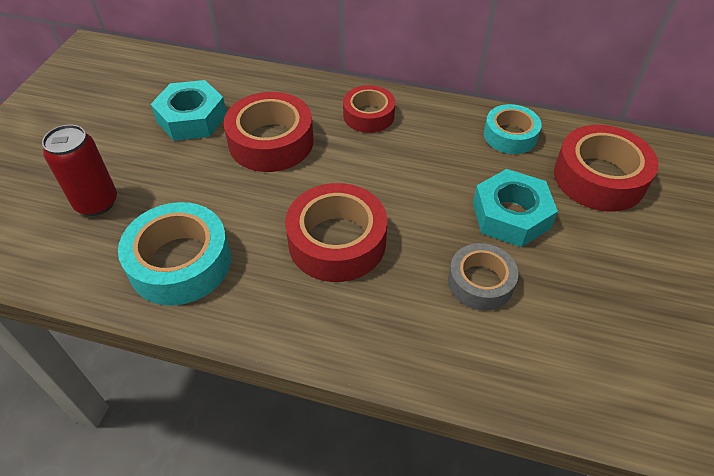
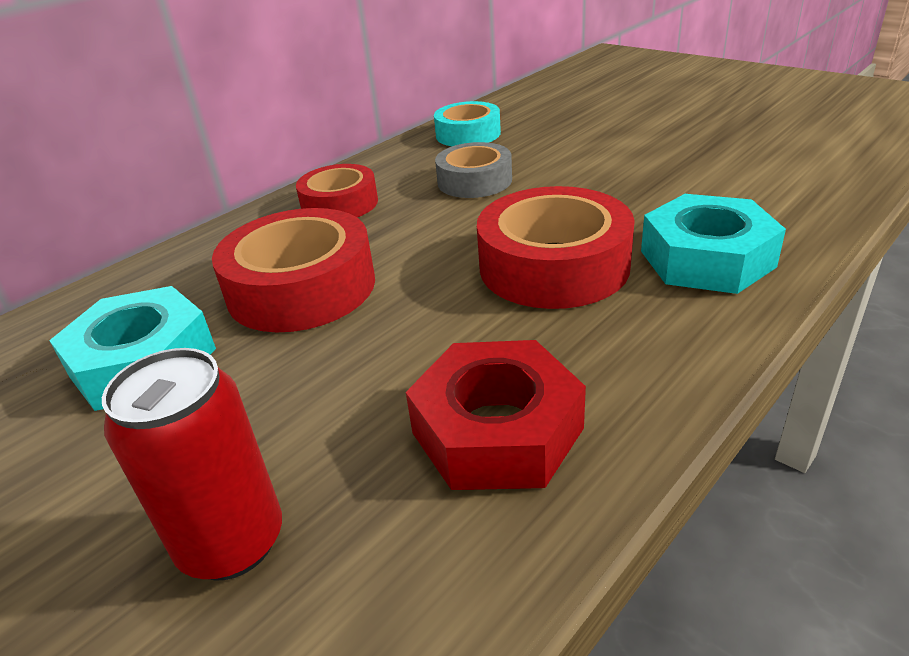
camera: 60 degrees left, 15 degrees down
(180, 262) = (497, 430): turquoise tape -> red nut
(480, 282) = (676, 188): grey tape -> grey tape (474, 181)
(511, 215) = (587, 155): turquoise nut -> turquoise nut (706, 259)
(599, 178) = (567, 109): red tape -> none

